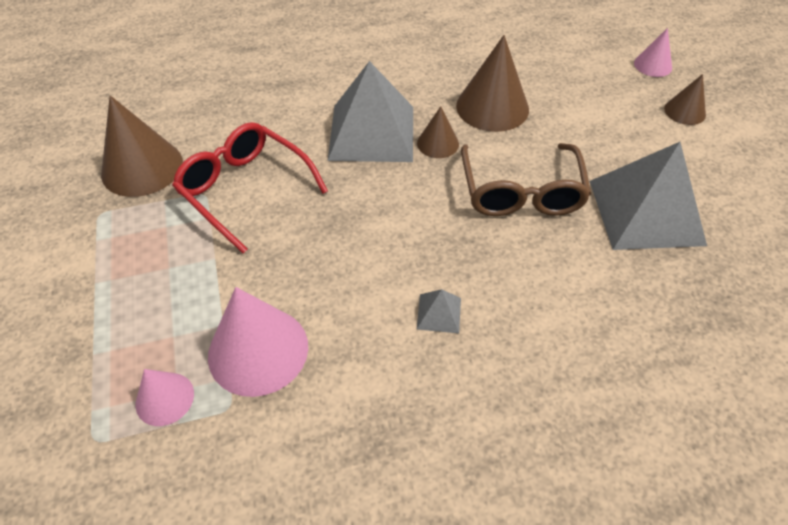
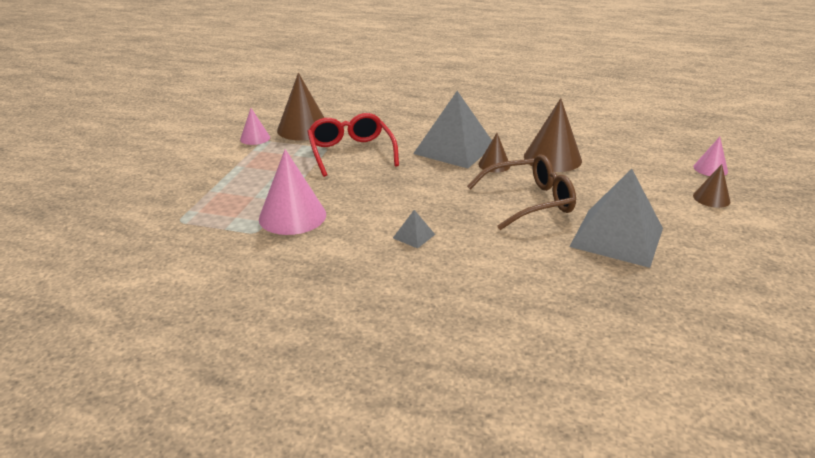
camera: 30 degrees right, 20 degrees down
(164, 398) = (227, 217): pink cone -> pink cone (255, 138)
(521, 192) = (529, 201): brown glasses -> brown glasses turned 135 degrees counterclockwise

